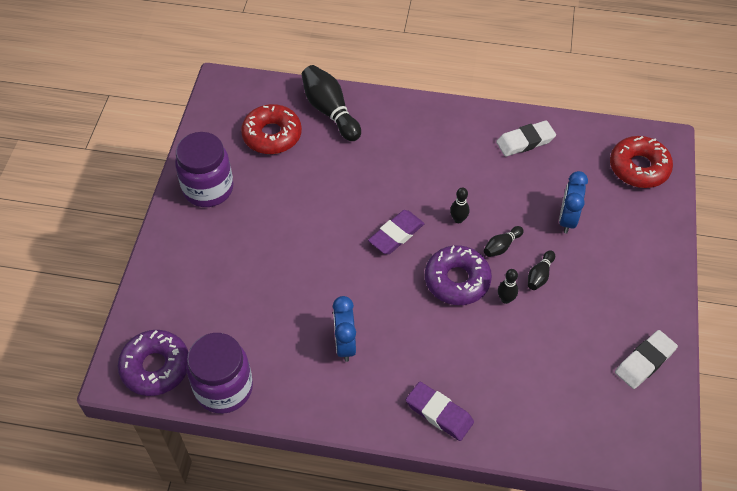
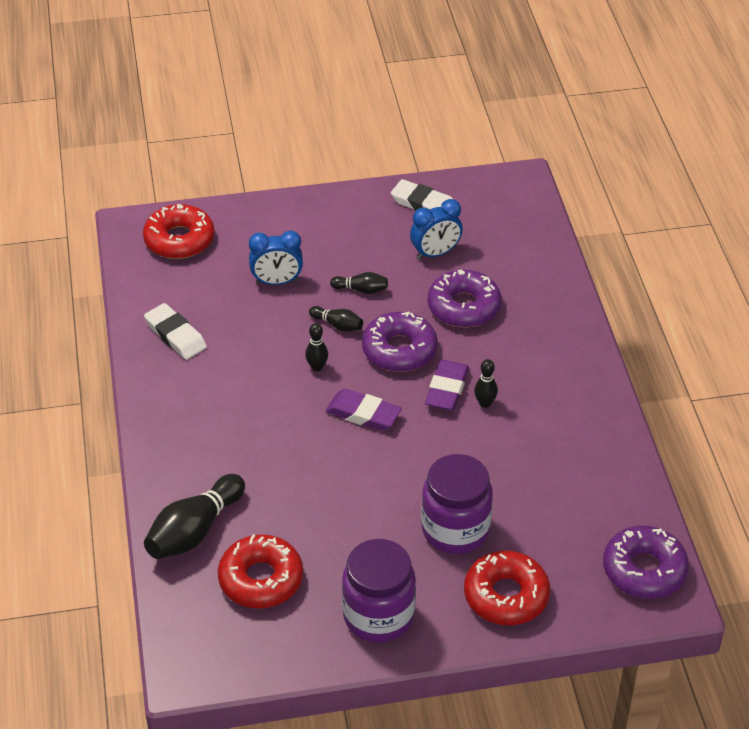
camera: 110 degrees left, 10 degrees down
(183, 267) = (506, 596): none -> red donut
(224, 388) = (632, 500): purple jar -> purple jar (455, 530)
(345, 344) = (525, 418): blue clock -> blue clock (435, 253)
(439, 413) = (559, 329): purple eraser -> purple eraser (447, 389)
(493, 346) = (464, 307): none -> purple donut
(505, 299) = (403, 309): black bowling pin -> black bowling pin (485, 403)

